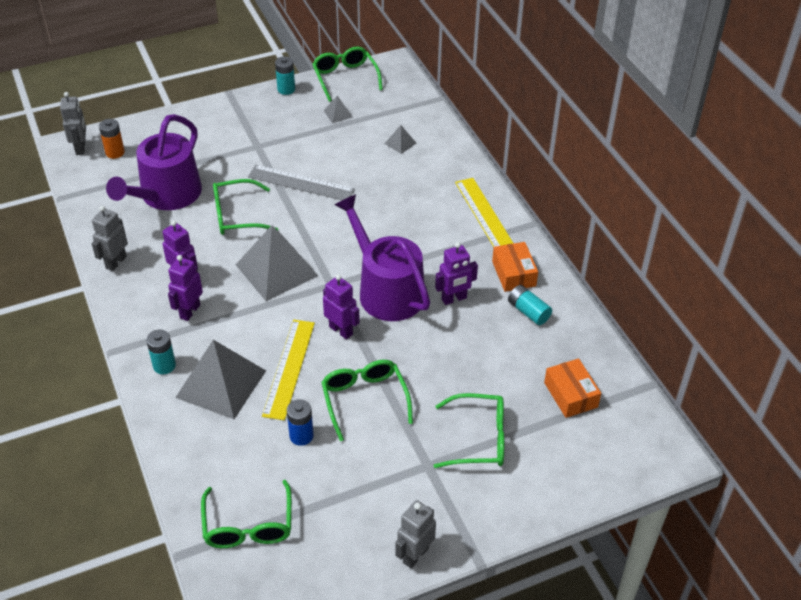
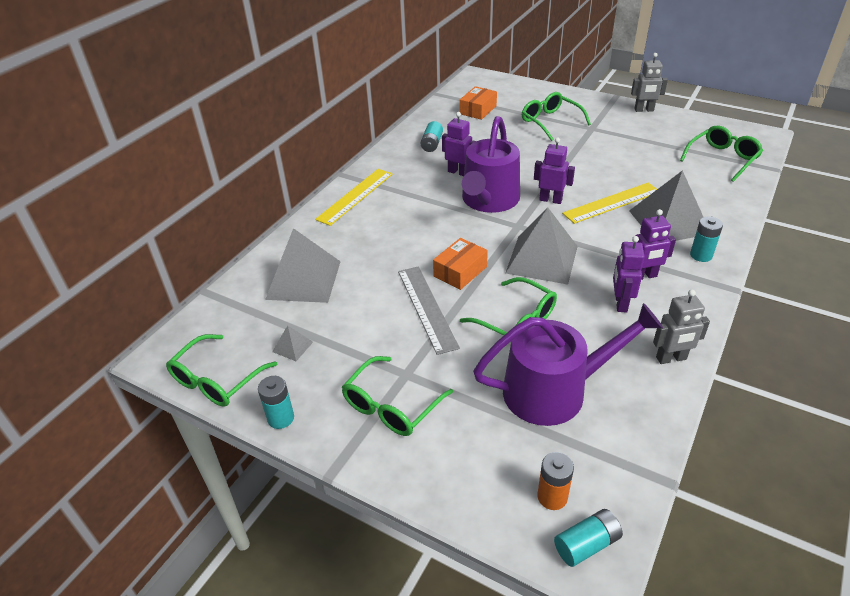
camera: 125 degrees left, 5 degrees down
(81, 148) = (586, 544): grey robot -> turquoise battery
(301, 436) = (646, 172): blue battery -> none
(341, 330) = (550, 200): purple robot -> purple robot turned 105 degrees clockwise
(364, 399) = (586, 165): green glasses -> green glasses (391, 406)
(400, 143) = (304, 279): grey pyramid -> grey pyramid, size x2.35
(513, 274) = (404, 161): orange box -> orange box (460, 271)

